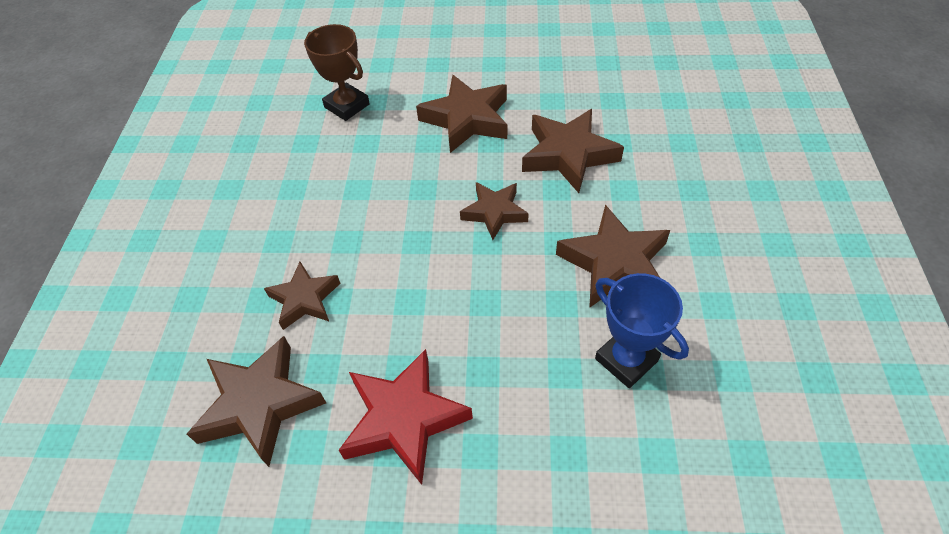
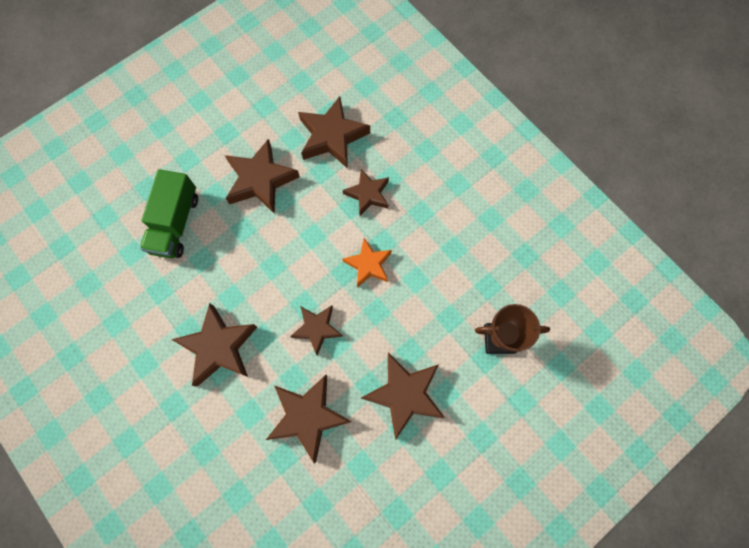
camera: 135 degrees right, 20 degrees up
(385, 231) = (368, 264): none -> orange star
(404, 419) = (260, 180): red star -> brown star
(566, 449) = (175, 223): none -> green truck
(626, 360) = (175, 290): blue trophy -> none

